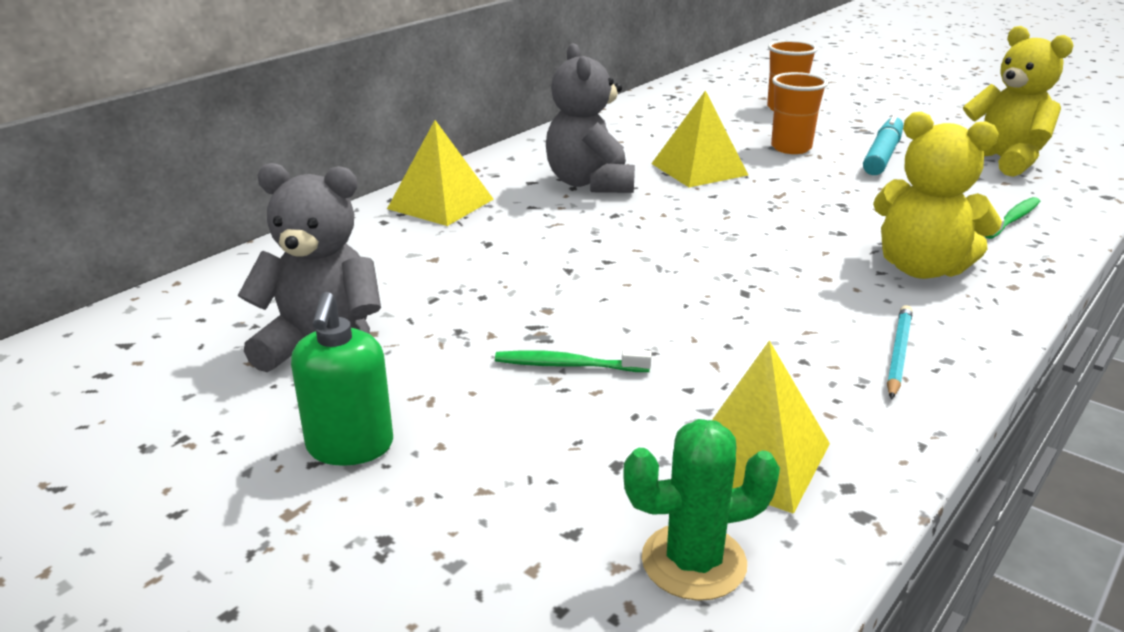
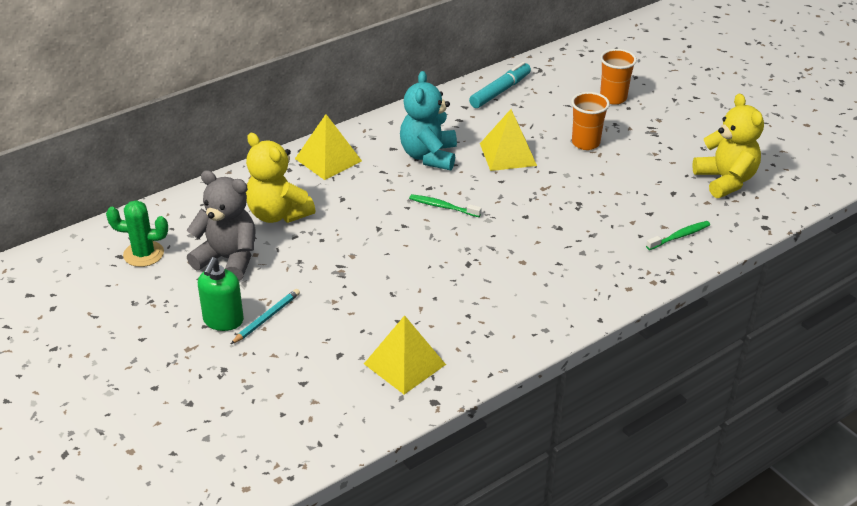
camera: 15 degrees right, 10 degrees up
(568, 365) = (345, 294): green toothbrush -> green toothbrush (443, 207)
(590, 183) = (429, 156): grey teddy bear -> turquoise teddy bear
(693, 562) = (346, 406): green cactus -> green cactus (143, 254)
(882, 155) = (644, 161): turquoise marker -> turquoise marker (500, 91)
(898, 354) = (521, 321): turquoise pencil -> turquoise pencil (266, 318)
(921, 268) = (585, 265): yellow teddy bear -> yellow teddy bear (278, 214)

